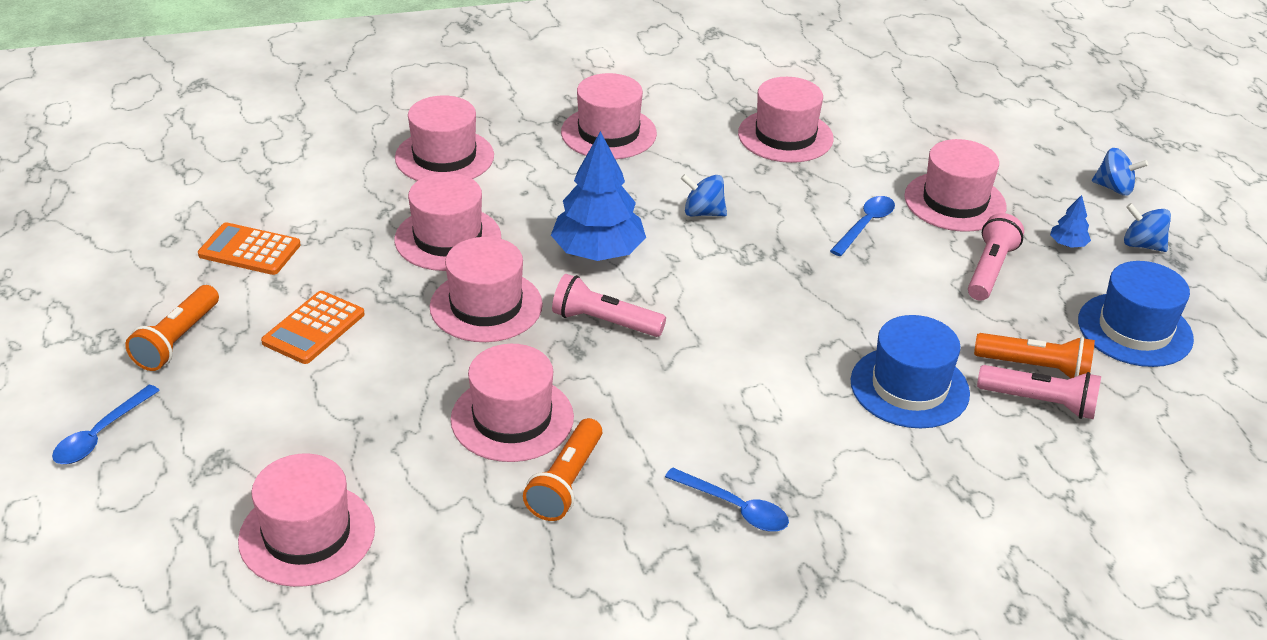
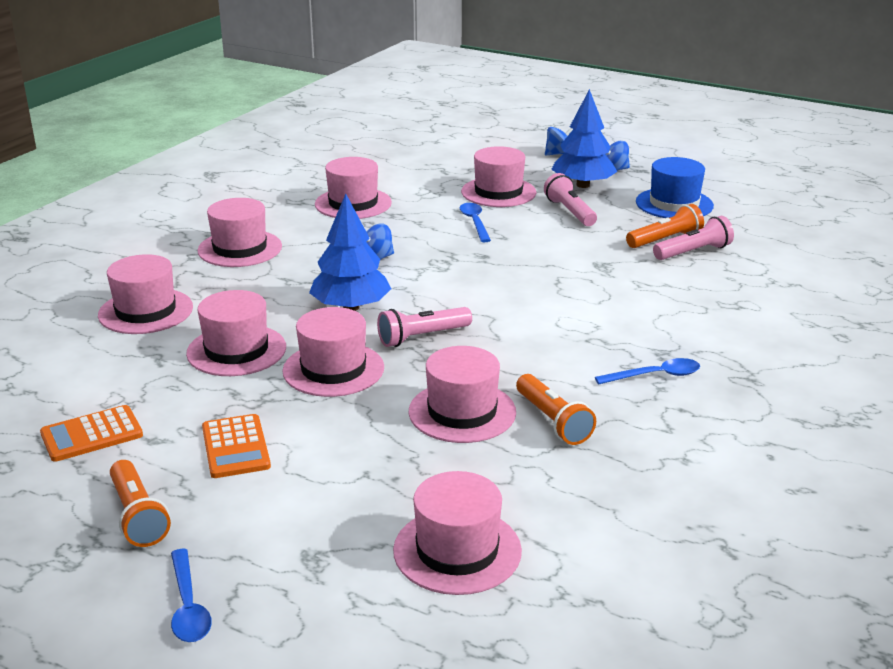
camera: 45 degrees left, 10 degrees down
(909, 387) = (630, 278): blue hat -> none
(1068, 244) = (583, 185): blue tree -> blue tree, size x2.30

